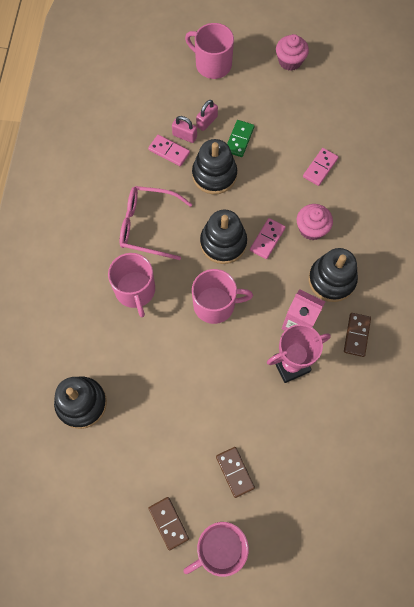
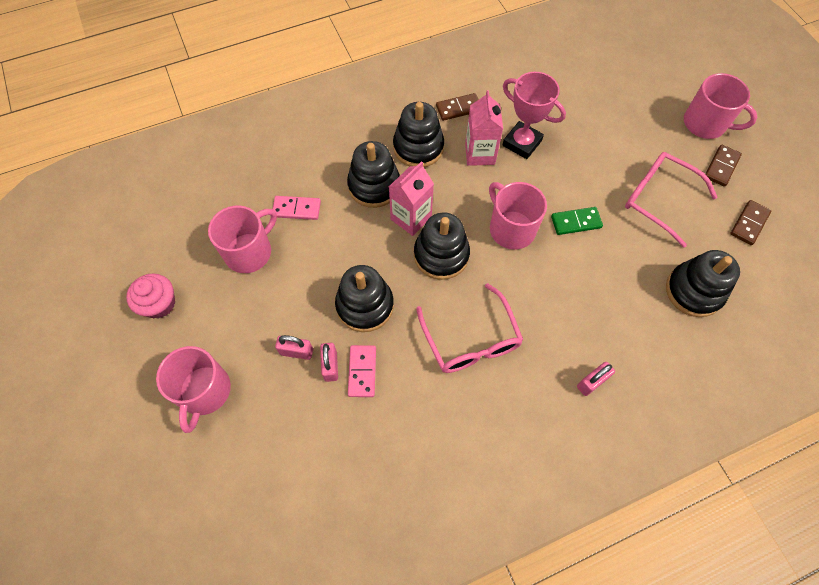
camera: 120 degrees left, 5 degrees down
(69, 282) = (592, 382): none -> pink padlock
(135, 290) = (550, 309): pink mug -> pink mug (249, 252)
(171, 439) = (658, 199): none -> pink glasses
(234, 472) = (643, 141): brown domino -> brown domino (749, 224)
(239, 139) = (303, 303): green domino -> green domino (576, 222)
(267, 239) = (411, 218): pink domino -> pink carton
(311, 229) = (374, 186): pink cupcake -> black stacking toy

